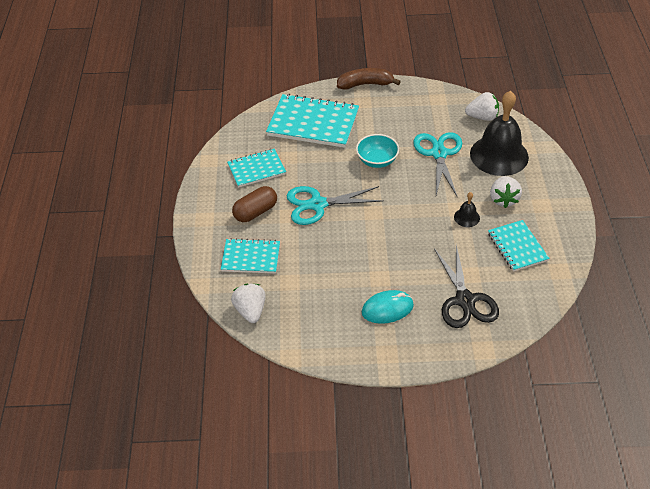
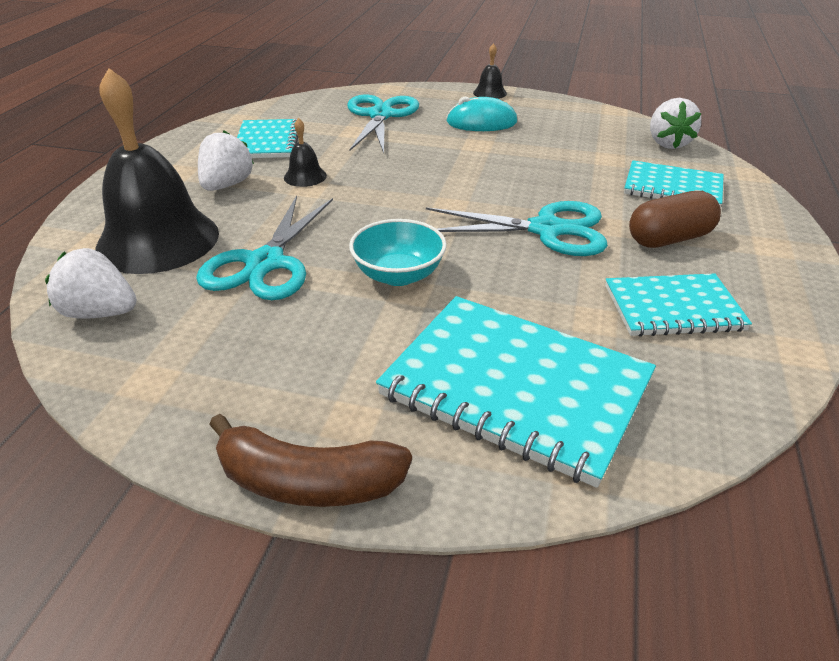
camera: 165 degrees left, 10 degrees down
(397, 362) = (490, 93): none -> black bell
(465, 300) = (380, 115): black scissors -> turquoise scissors

